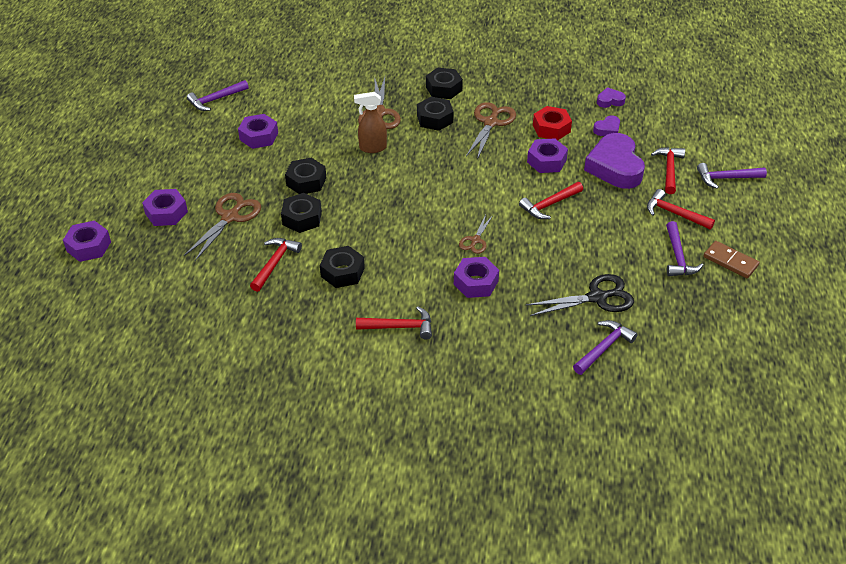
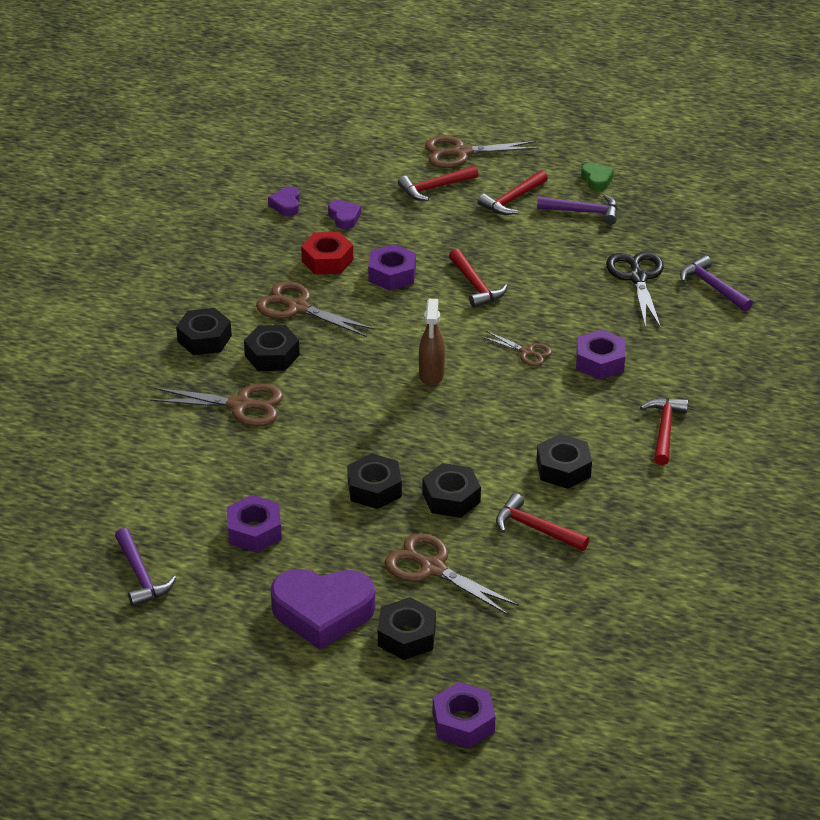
camera: 80 degrees left, 5 degrees down
(166, 213) = (407, 636): purple nut -> black nut
(372, 148) = (318, 419): brown spray bottle -> brown spray bottle (431, 375)
(615, 167) = (419, 225): purple heart -> purple heart (322, 612)
(669, 169) = (434, 188): red hammer -> red hammer turned 45 degrees counterclockwise
(726, 178) = (461, 153): purple hammer -> brown scissors
(730, 261) = (596, 180): brown domino -> green heart

